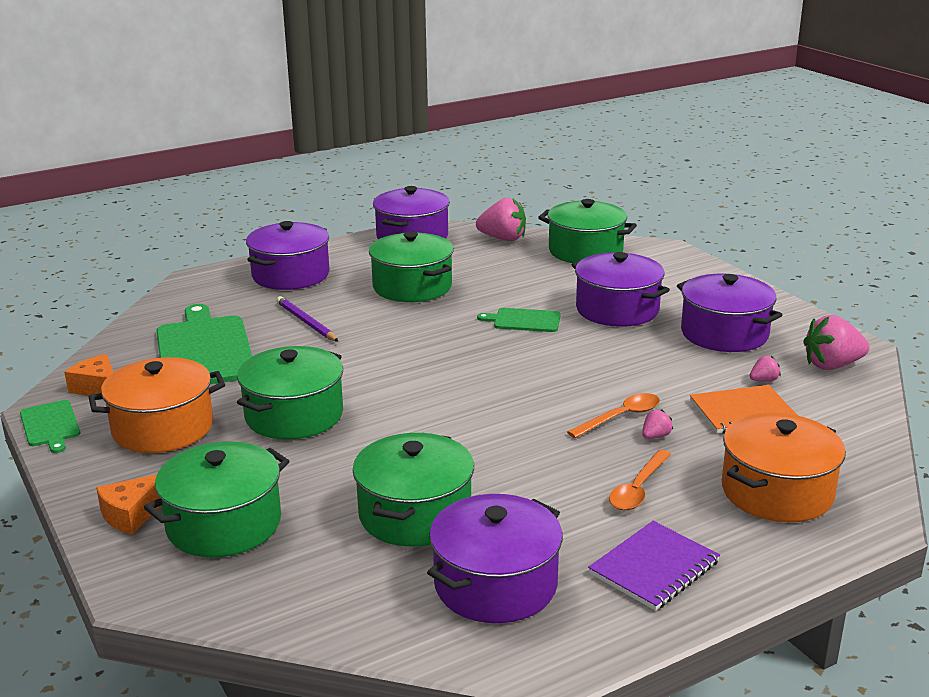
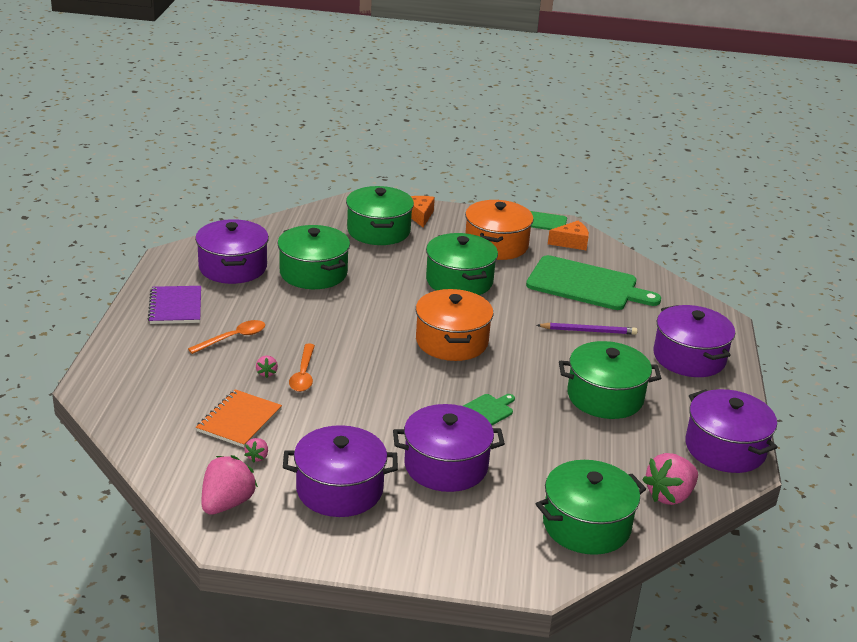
camera: 125 degrees right, 5 degrees up
(638, 489) = (233, 338): orange spoon -> orange spoon turned 75 degrees clockwise
(777, 492) = (160, 376): orange pot -> orange pot (451, 341)

